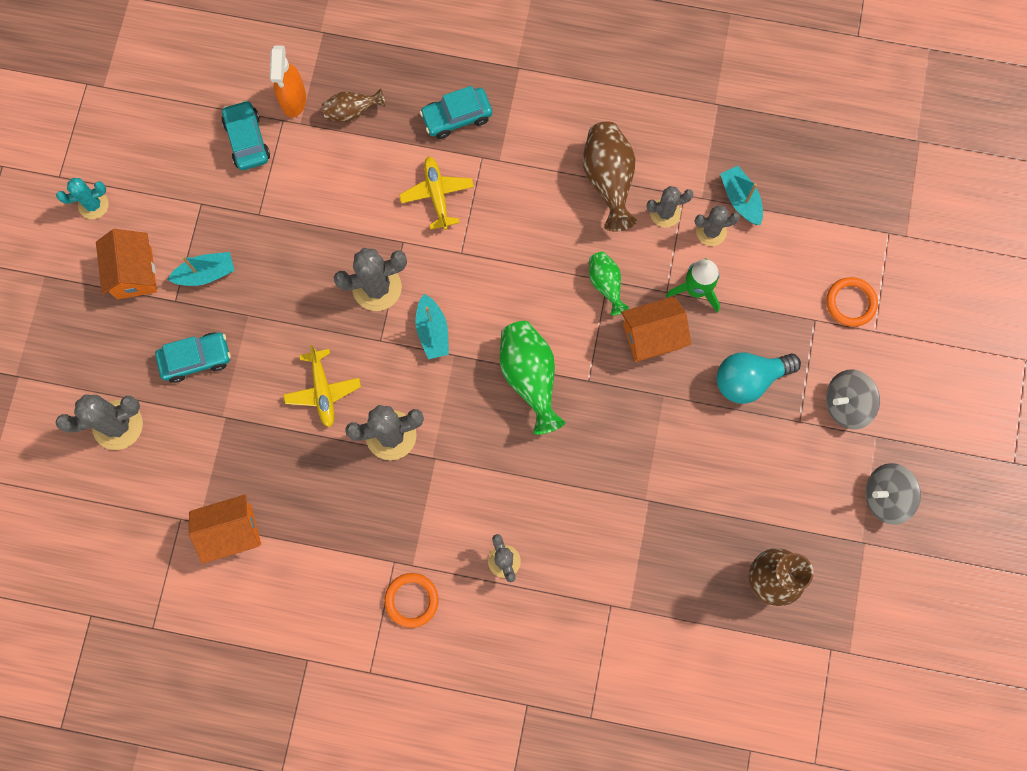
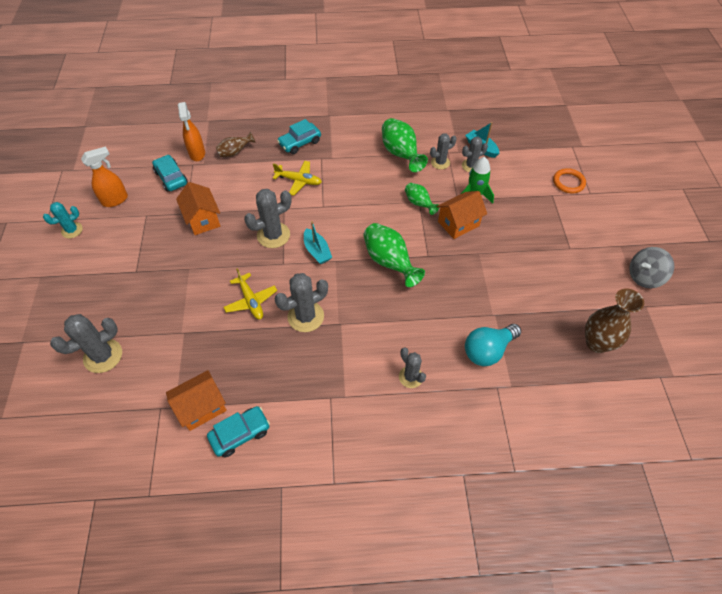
camera: 15 degrees left, 20 degrees down
(134, 273) = (105, 261): orange house -> orange house (203, 219)
(160, 163) = (115, 200): none -> orange spray bottle
(196, 359) = (156, 302): turquoise car -> turquoise car (240, 434)
(206, 273) = (155, 251): turquoise boat -> none
(411, 600) = (351, 421): orange ring -> none
(437, 194) = (299, 181): yellow plane -> yellow plane turned 135 degrees clockwise
(608, 180) = (400, 154): brown vase -> green vase
(749, 379) = (528, 233): turquoise light bulb -> turquoise light bulb (488, 350)
(846, 404) = (593, 232): grey spinning top -> none

